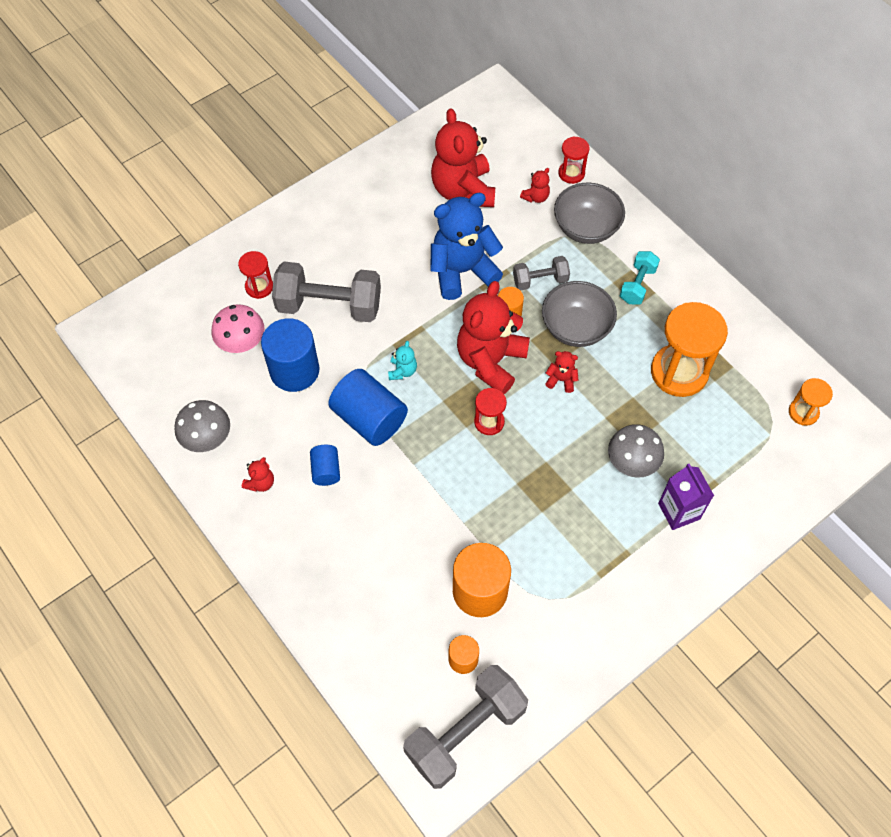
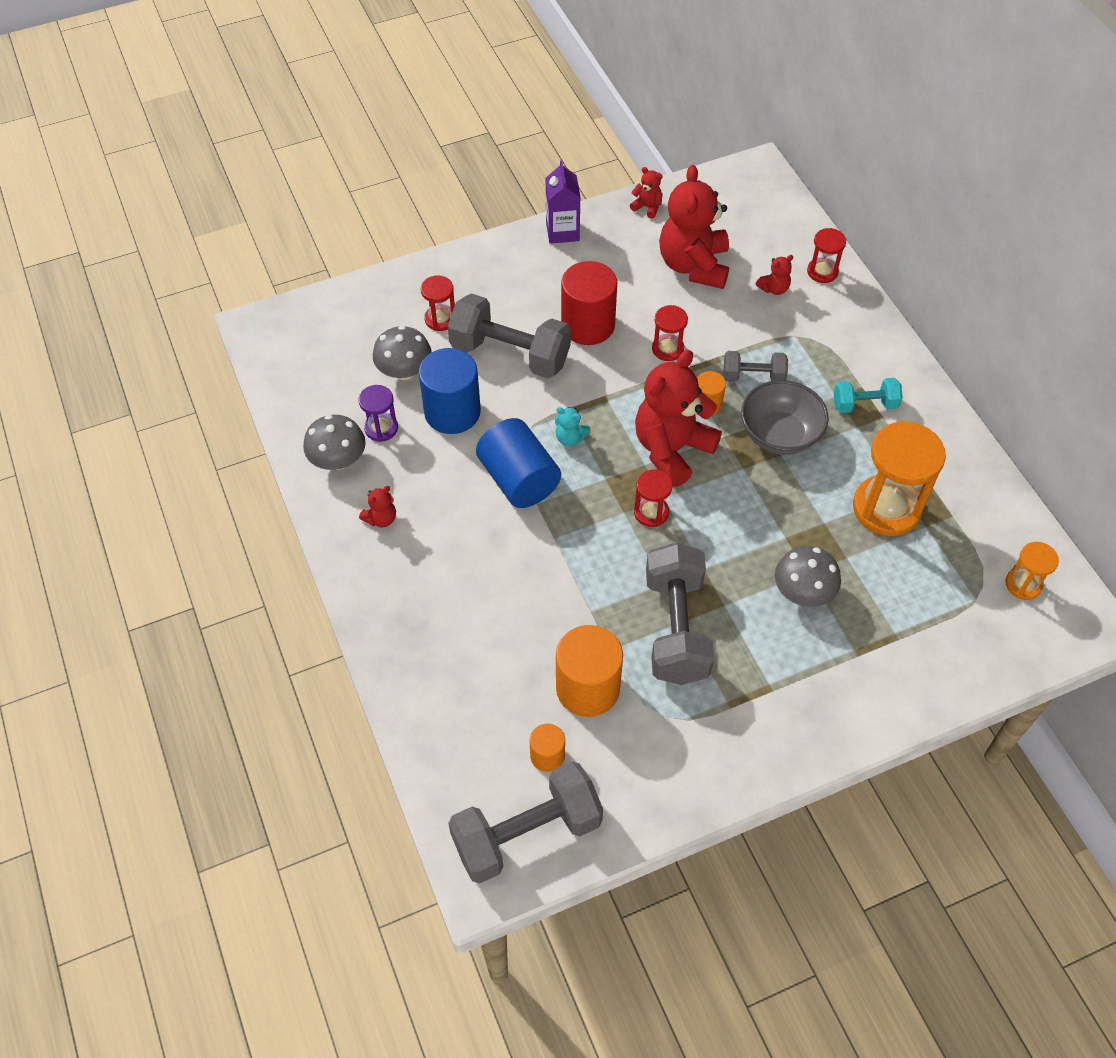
camera: 15 degrees right, 5 degrees down
(236, 399) = (381, 428): none -> purple hourglass
(241, 342) = (404, 371): pink mushroom -> grey mushroom
(326, 470) = (455, 522): blue cylinder -> none
(388, 264) = (588, 325): none -> red cylinder
(402, 371) = (570, 438): turquoise teddy bear -> turquoise teddy bear turned 90 degrees clockwise
(462, 271) = (667, 349): blue teddy bear -> red hourglass
(538, 519) = (676, 628): none -> grey dumbbell
(561, 380) = (746, 486): red teddy bear -> red teddy bear (647, 207)
(586, 228) = (822, 332): grey bowl -> none
(637, 285) = (864, 404): turquoise dumbbell -> turquoise dumbbell turned 45 degrees clockwise
(679, 511) = (842, 657): purple carton -> purple carton (562, 231)

